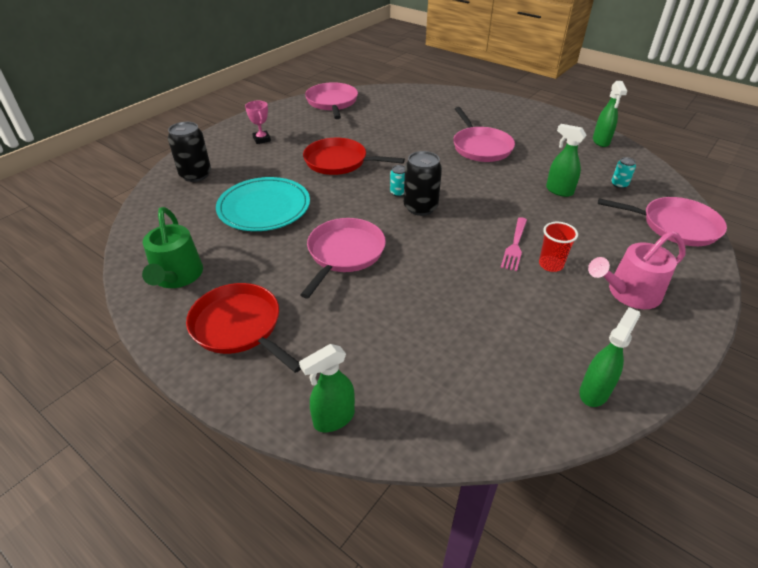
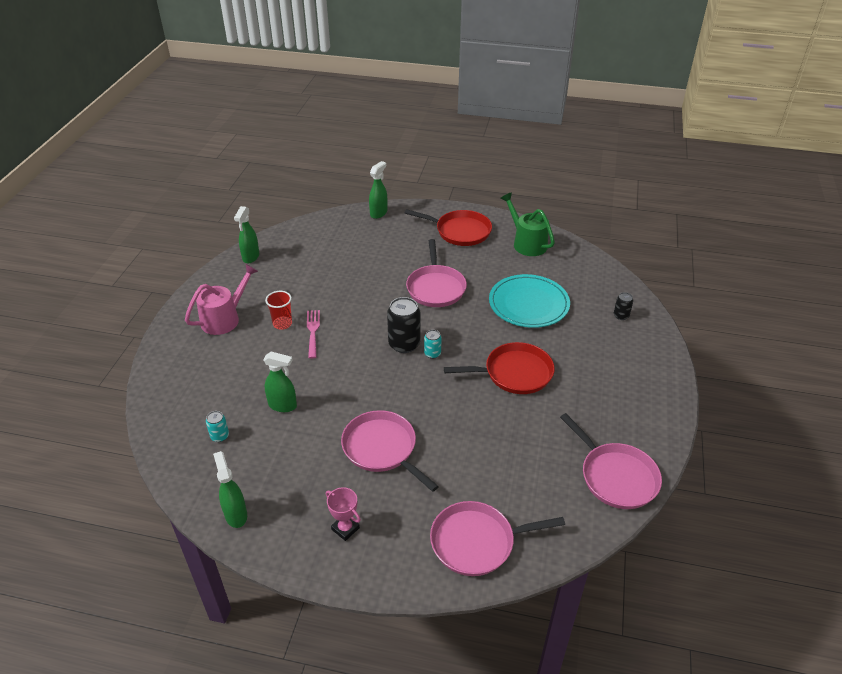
camera: 155 degrees right, 0 degrees up
(195, 175) = (621, 316): black can -> black can, size x0.52
(262, 139) = (620, 378): pink trophy -> pink trophy (345, 528)
(675, 226) = (173, 395): pink pan -> pink pan (476, 542)

